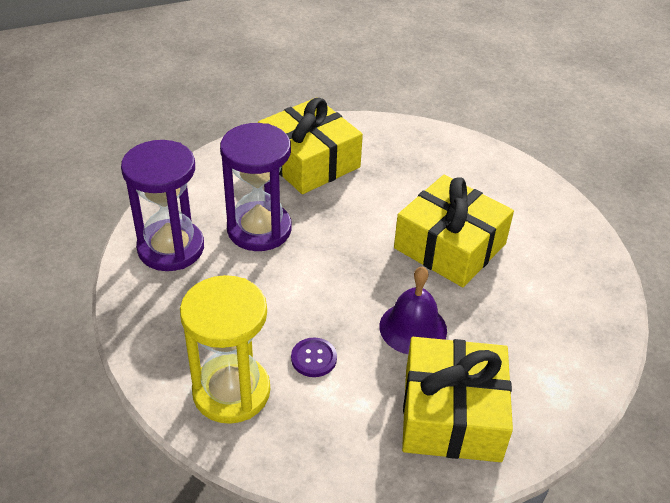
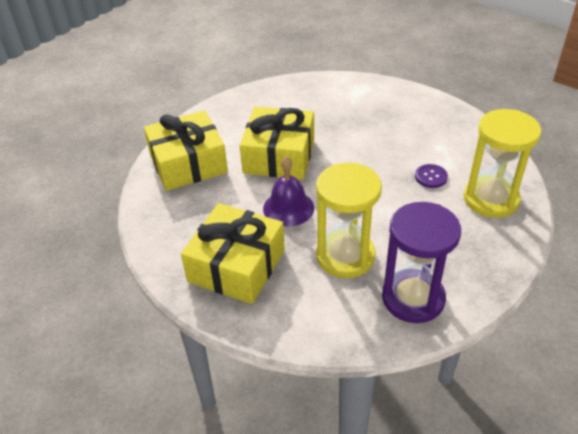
camera: 115 degrees left, 0 degrees up
(259, 229) = (345, 256): purple hourglass -> yellow hourglass
(413, 328) = (366, 148): purple bell -> purple bell (288, 208)
(452, 414) = (411, 116): yellow gift -> yellow gift (188, 163)

